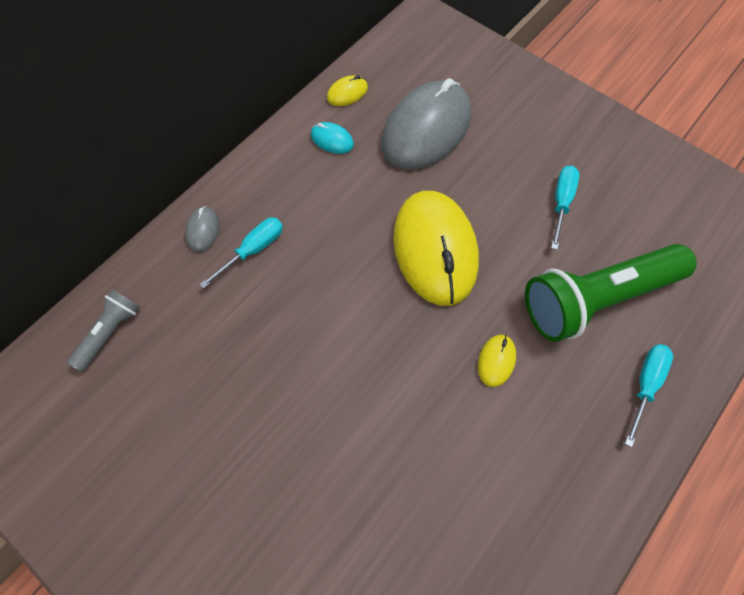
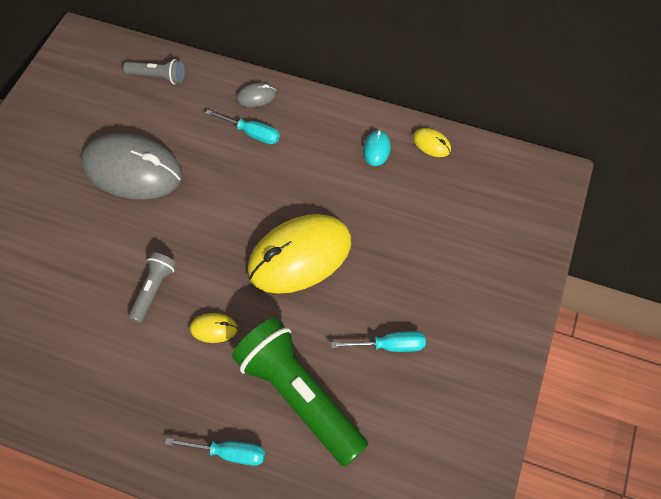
camera: 70 degrees right, 5 degrees down
(426, 129) = (421, 215): grey mouse -> grey mouse (132, 170)
(426, 415) = (154, 290): none -> grey flashlight

